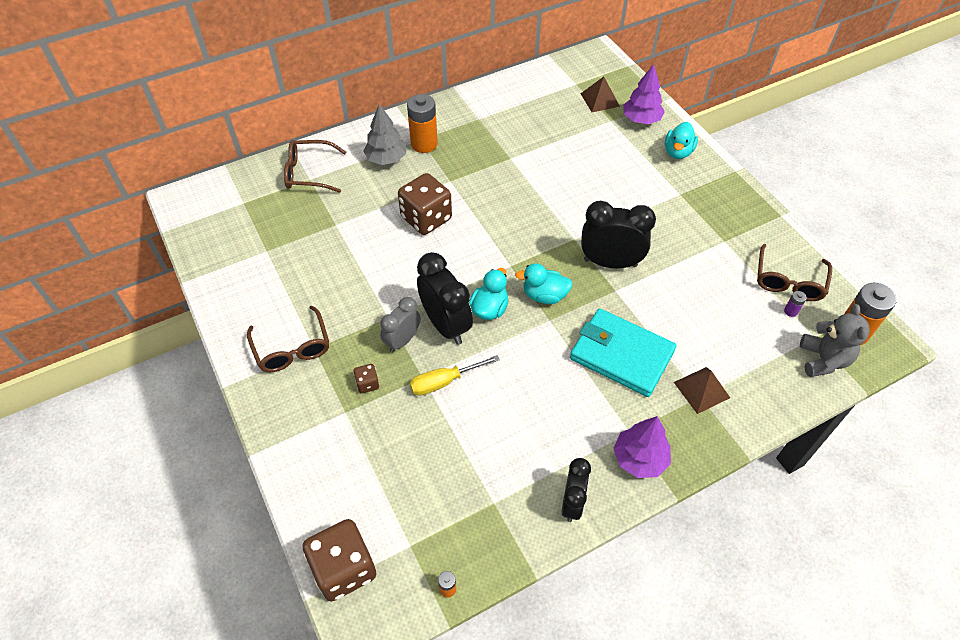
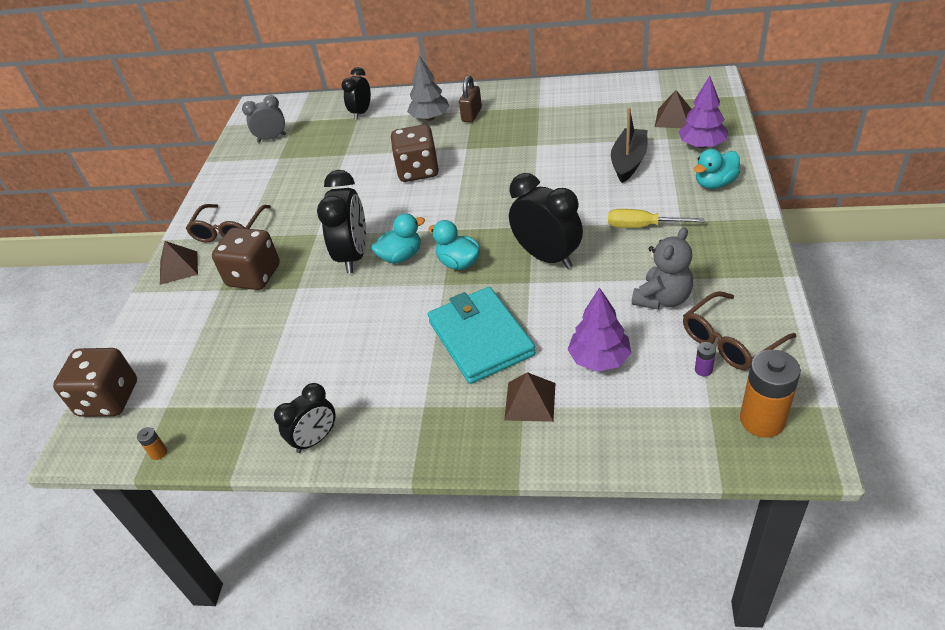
camera: 40 degrees right, 10 degrees down
(276, 408) = (178, 267): none -> brown pyramid
(309, 173) = (361, 112): brown glasses -> black clock
(367, 384) = (254, 276): brown dice -> brown dice, size x2.23
(402, 340) = (310, 255): grey clock -> grey clock (272, 138)
(424, 144) = (472, 115): orange battery -> brown padlock
(444, 382) = (310, 298): yellow screwdriver -> yellow screwdriver (642, 226)
(599, 152) = (628, 162): none -> black boat
(639, 458) = (410, 432): purple tree -> purple tree (599, 359)
(823, 360) = (697, 432): grey teddy bear -> grey teddy bear (662, 299)

